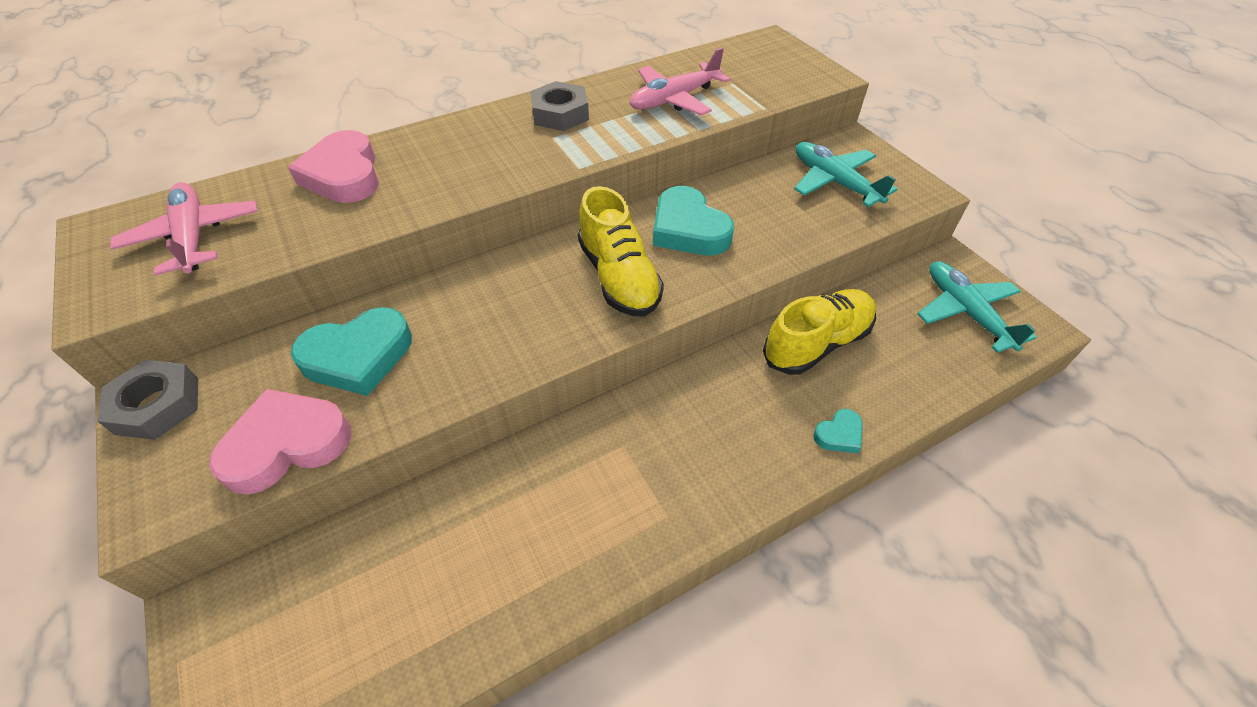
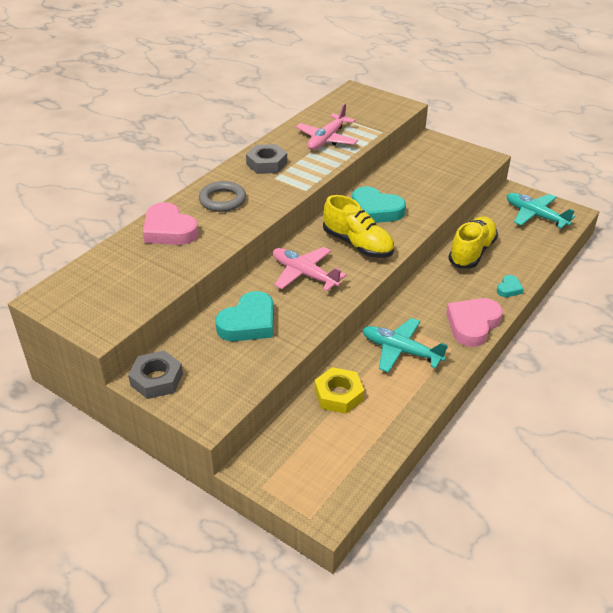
camera: 25 degrees left, 10 degrees down
(194, 236) = (114, 285): pink plane -> pink plane (304, 274)
(287, 444) = (251, 370): pink heart -> pink heart (472, 324)
(427, 530) = (338, 395): none -> yellow nut
(453, 151) = (222, 200): none -> grey ring
(834, 182) = (436, 165): turquoise plane -> turquoise plane (401, 351)

